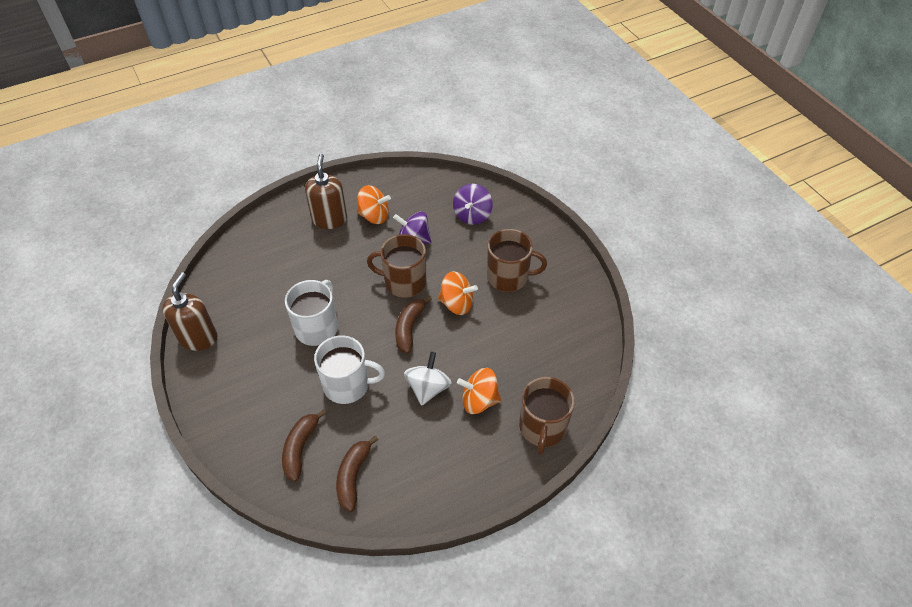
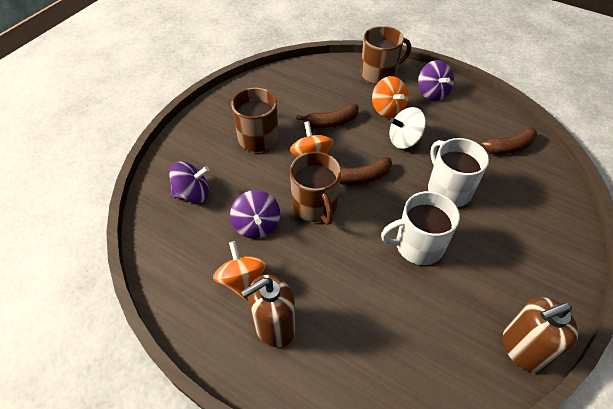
camera: 120 degrees left, 0 degrees up
(300, 448) = (524, 189): brown banana -> brown banana (331, 122)
(477, 462) = (432, 93): none -> purple spinning top

